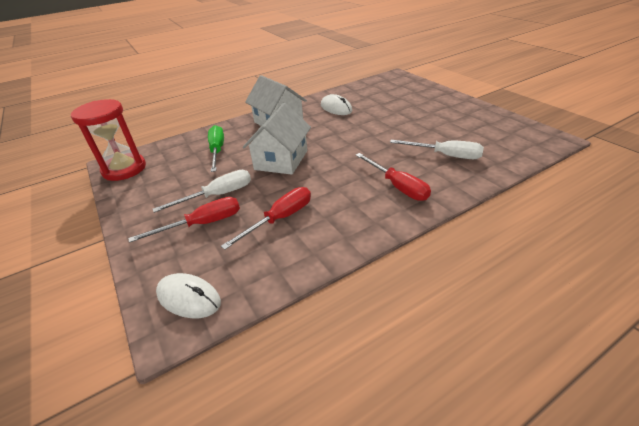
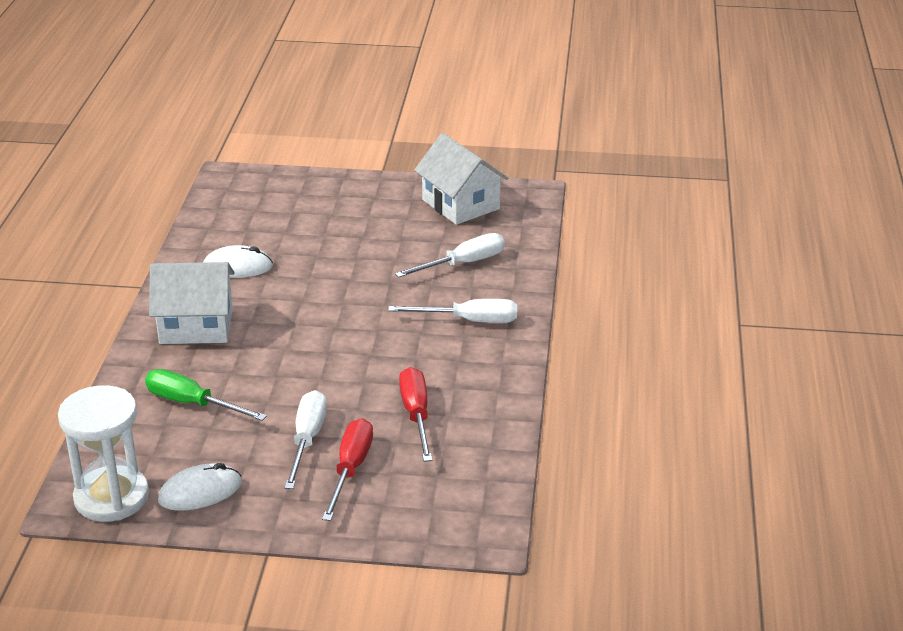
camera: 55 degrees left, 5 degrees down
(124, 169) = (111, 497): red hourglass -> white hourglass
(189, 298) = (460, 514): white mouse -> white mouse (200, 492)
(281, 160) = (300, 366): white house -> white house (460, 204)
(397, 186) = (469, 321): red screwdriver -> white screwdriver

